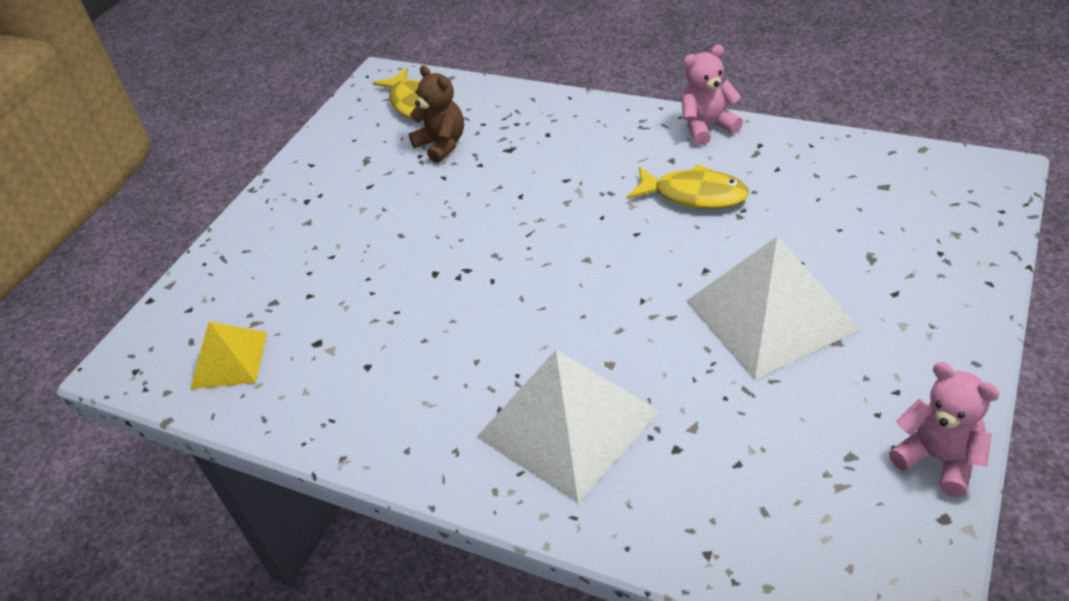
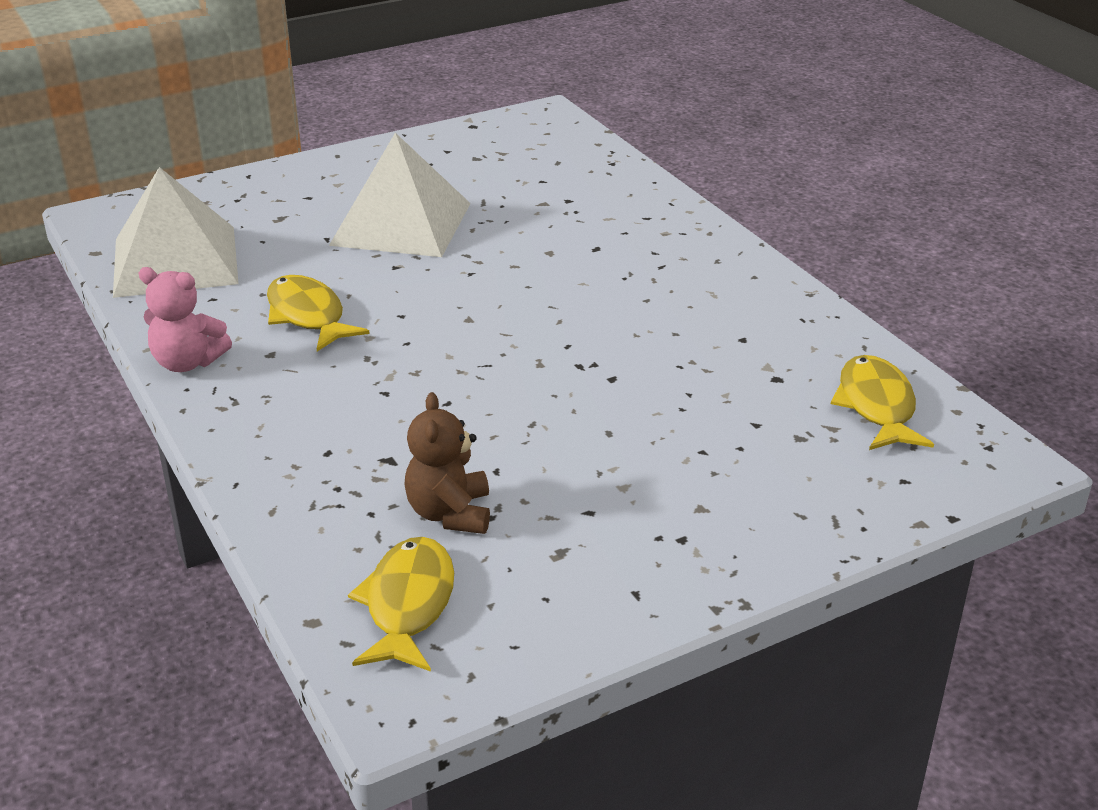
camera: 150 degrees left, 10 degrees down
(229, 360) = (876, 406): yellow pyramid -> yellow fish
(567, 423) = (621, 238): white pyramid -> white pyramid (175, 261)
(938, 459) = (434, 139): pink teddy bear -> none

